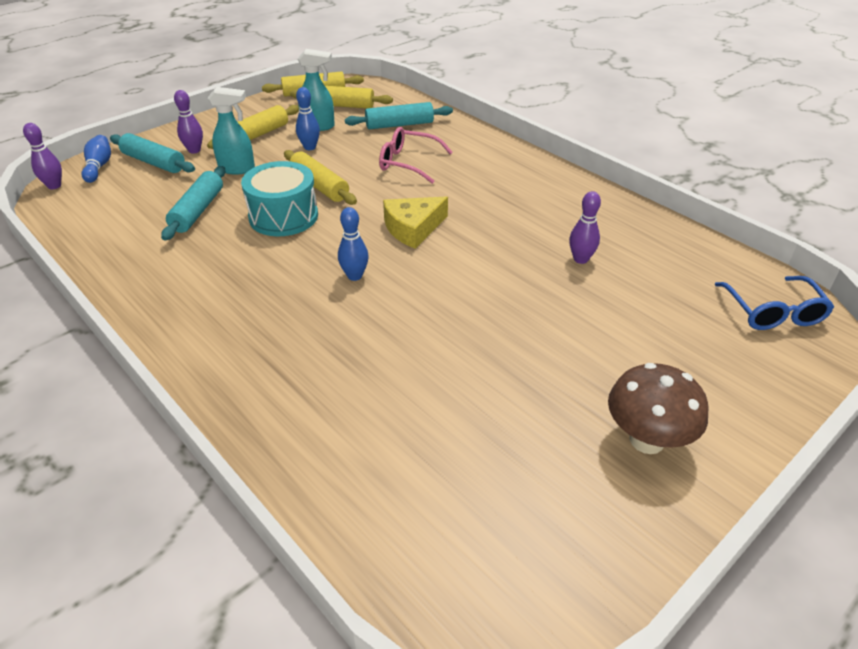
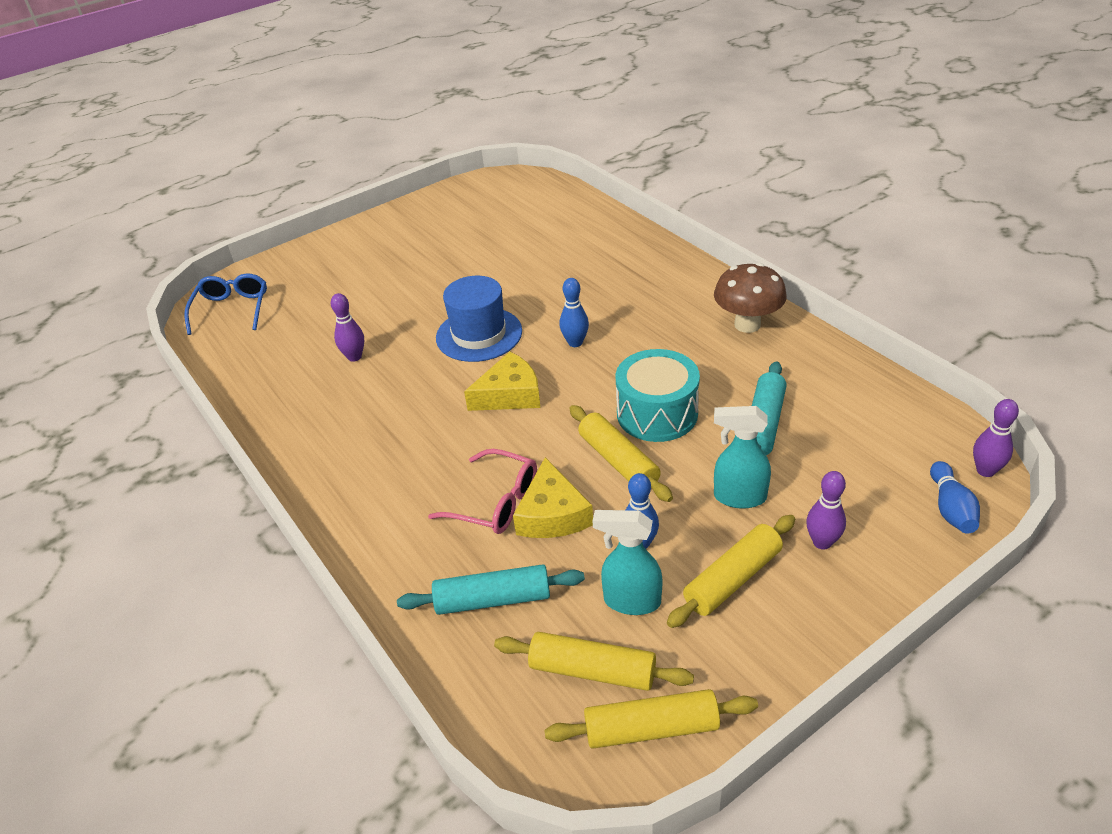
camera: 170 degrees left, 0 degrees up
(153, 162) = (872, 515): turquoise rolling pin -> none
(367, 158) = (552, 514): none -> yellow cheese
(459, 284) = (479, 334): none -> blue hat
(646, 440) = (394, 238): brown mushroom -> brown mushroom (747, 324)

